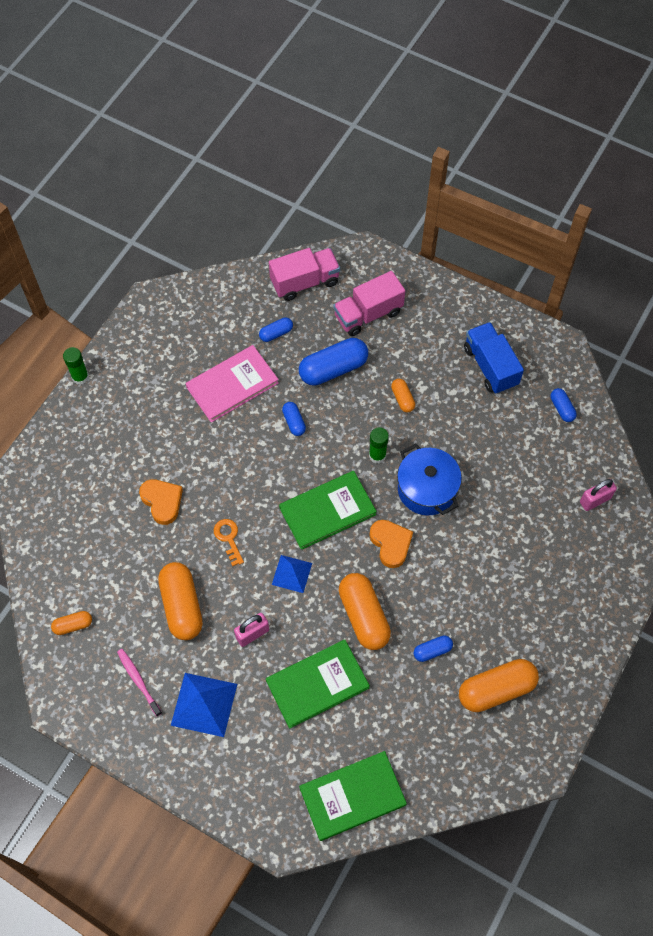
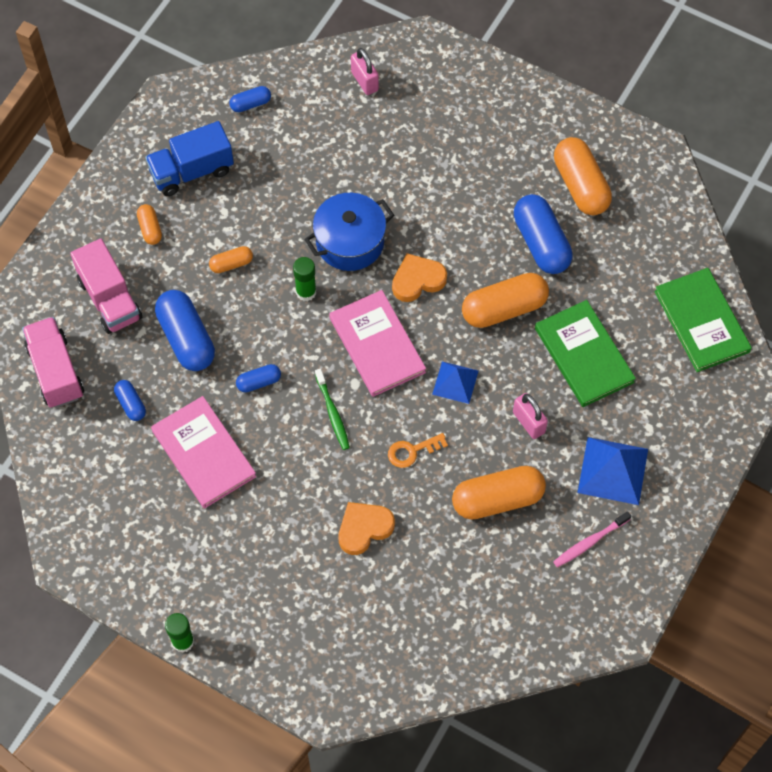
camera: 90 degrees left, 0 degrees up
(73, 625) = (525, 621): orange capsule -> orange capsule (150, 229)
(265, 477) = (332, 412): none -> green toothbrush
(327, 511) = (377, 345): green book -> pink book
(432, 650) = (541, 243): blue capsule -> blue capsule, size x1.98

